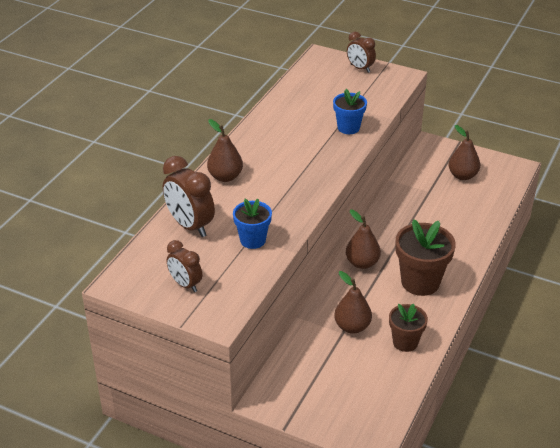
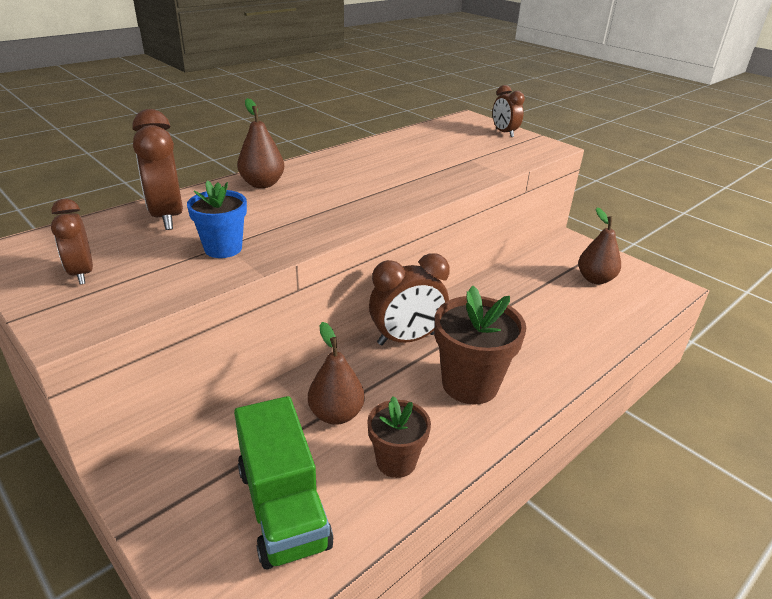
camera: 20 degrees right, 5 degrees down
(348, 128) = (450, 174): blue flower pot -> none
(360, 385) = (283, 506): none -> green truck
(362, 263) = (406, 339): brown pear -> brown clock

